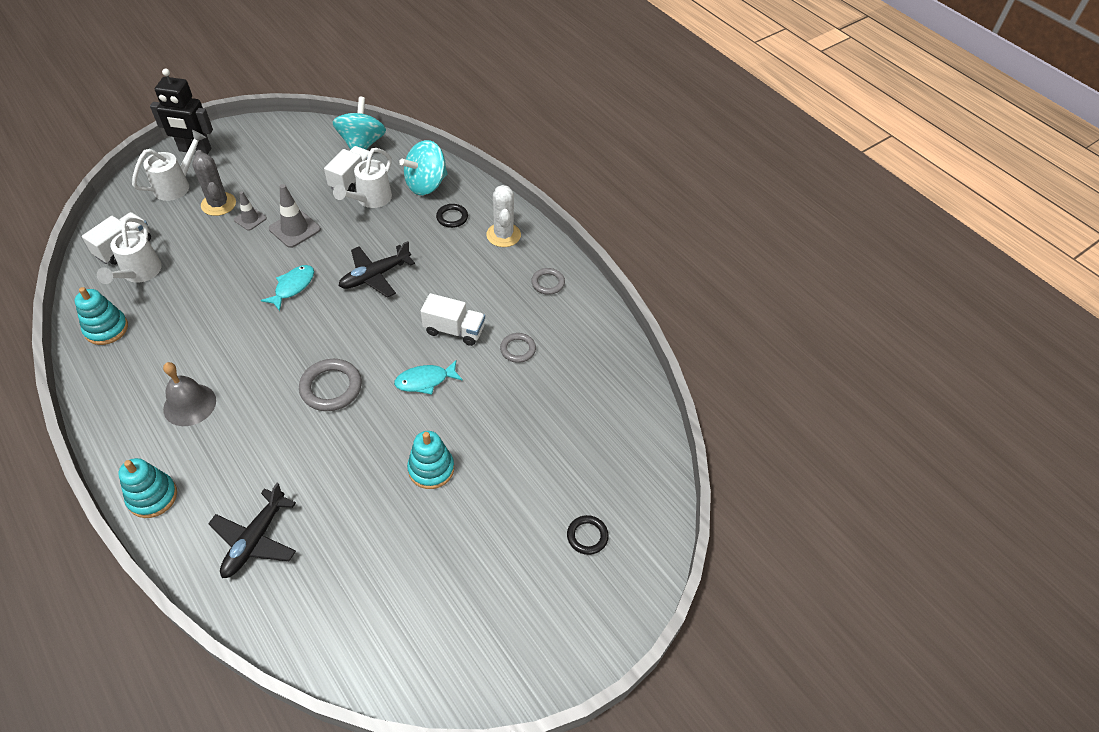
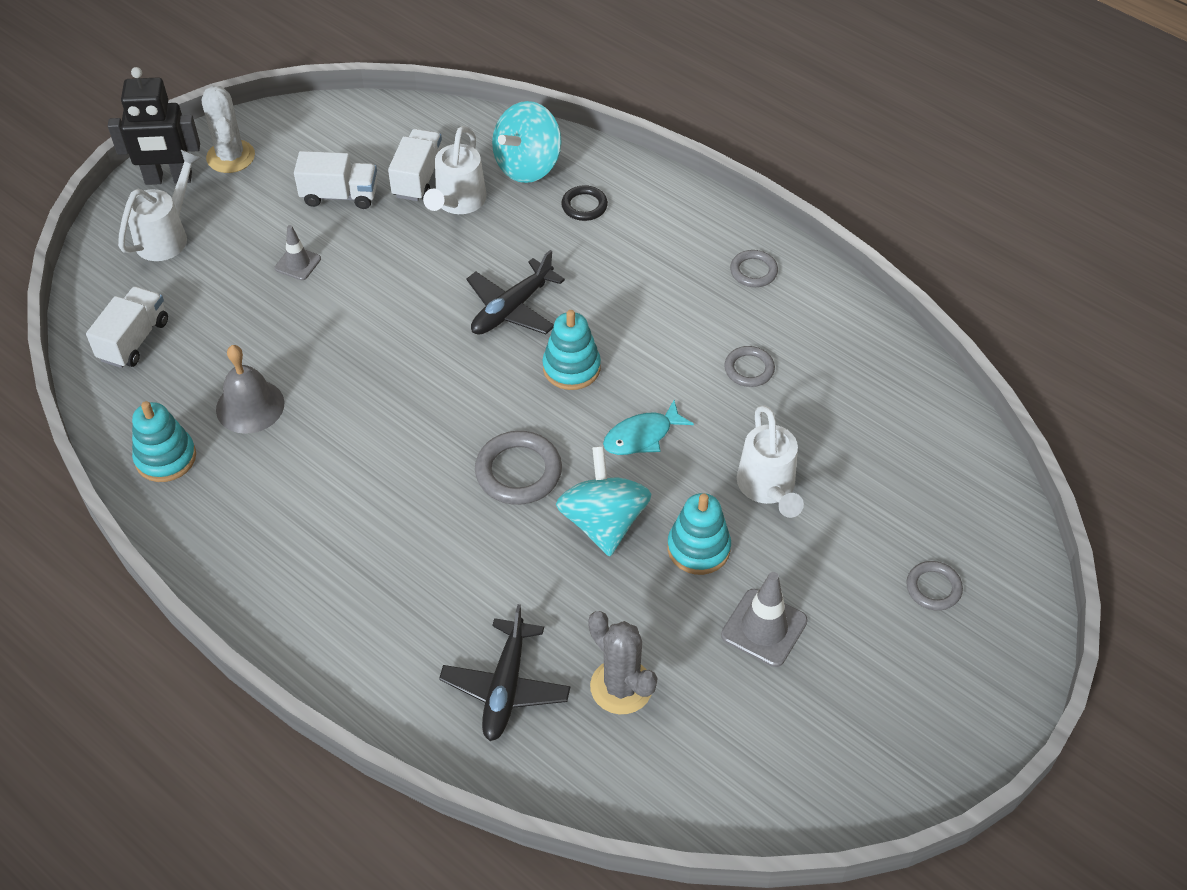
camera: 10 degrees left, 0 degrees up
(139, 273) = (174, 371): white watering can -> white watering can (768, 488)
(152, 497) = (341, 664): turquoise stacking toy -> turquoise stacking toy (571, 368)
(189, 404) = (334, 535): grey bell -> grey bell (250, 406)
(218, 204) = (241, 251): grey cactus -> grey cactus (621, 687)
(292, 287) = (403, 347): turquoise fish -> none
(295, 229) = (368, 265): grey traffic cone -> grey traffic cone (764, 628)
(362, 144) = (410, 124): turquoise spinning top -> turquoise spinning top (603, 522)
(454, 330) = (653, 361): white truck -> white truck (340, 195)
(503, 235) = (666, 217): white cactus -> white cactus (231, 157)
(587, 536) = (933, 588): black ring -> grey ring

